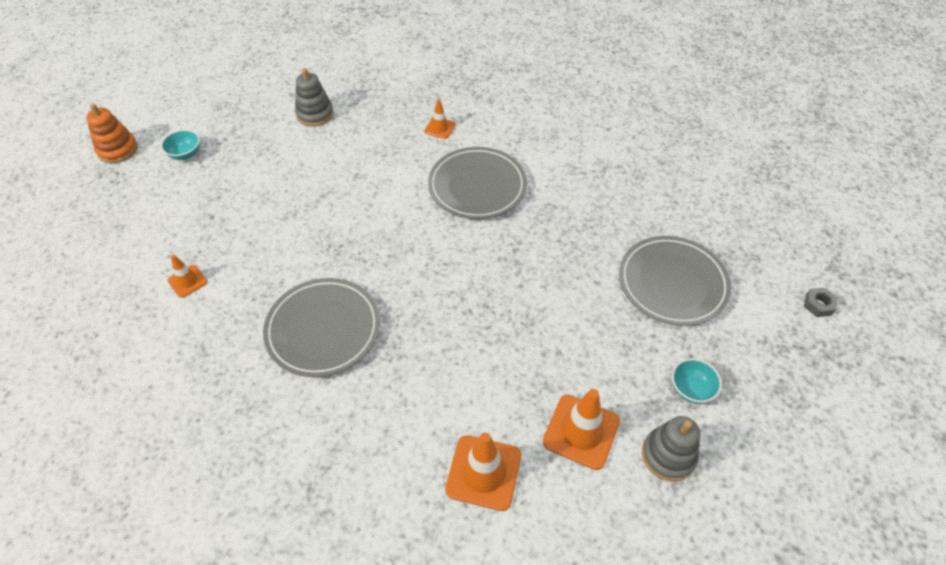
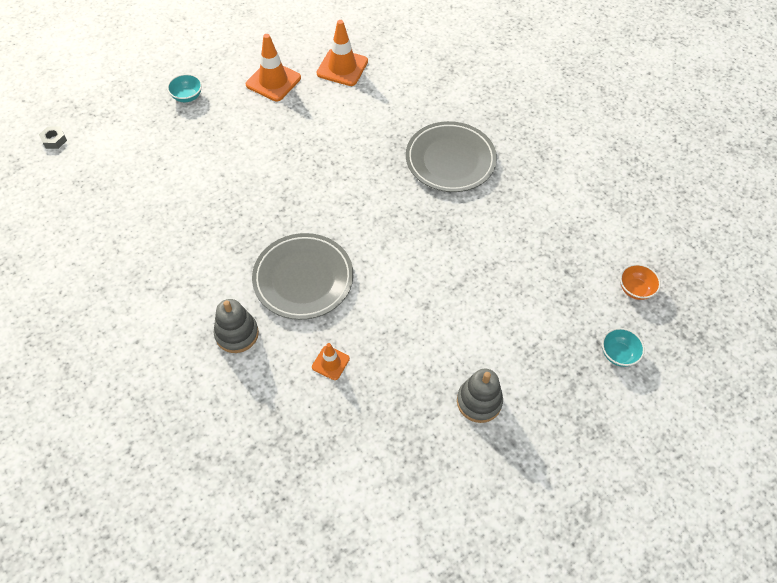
camera: 175 degrees left, 5 degrees up
(118, 150) = (698, 369): orange stacking toy -> none
(147, 206) = (635, 289): none -> orange bowl
(187, 281) = (570, 209): orange traffic cone -> none
(668, 455) = (222, 64): grey stacking toy -> grey stacking toy (237, 334)
(672, 283) = (160, 167): grey plate -> none

